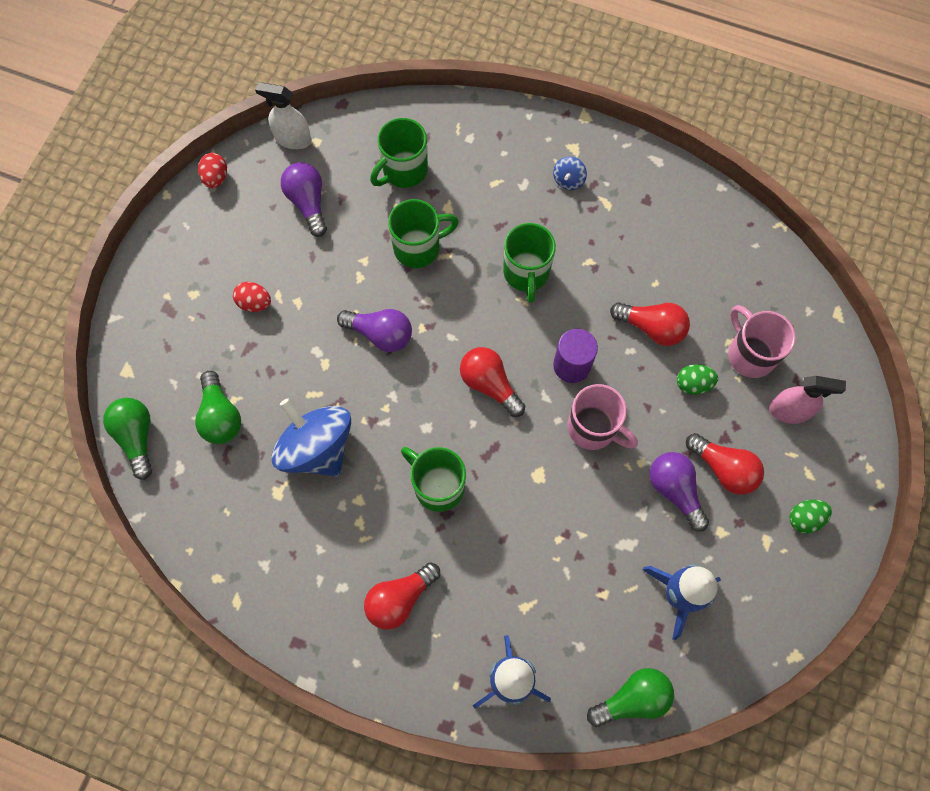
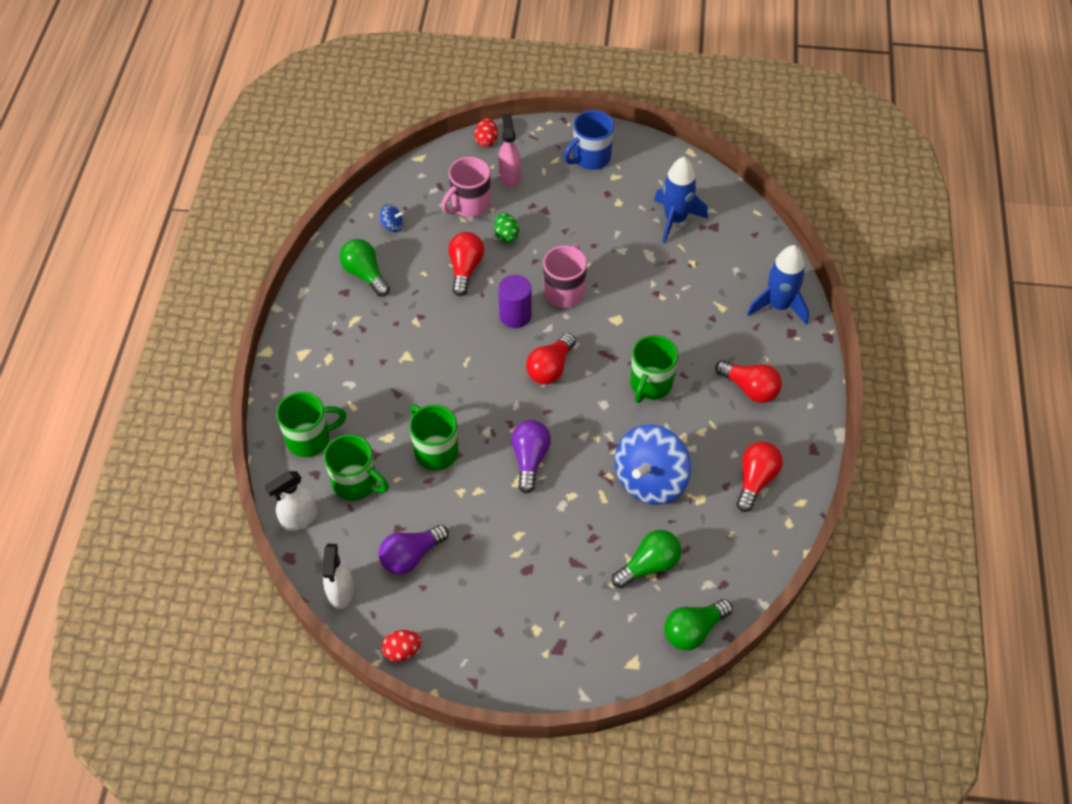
camera: 105 degrees left, 15 degrees down
(254, 303) = (530, 571): red egg -> red egg (486, 141)
(380, 117) = (299, 518): none -> white spray bottle
(526, 273) = (439, 363): green mug -> green mug (310, 439)
(568, 180) = (337, 351): blue spinning top -> blue spinning top (392, 225)
(632, 698) = (758, 233): green light bulb -> green light bulb (365, 274)
(674, 490) = (596, 233): purple light bulb -> none
(724, 469) = (569, 207): red light bulb -> red light bulb (755, 480)
(804, 518) = (590, 158): green egg -> blue mug

